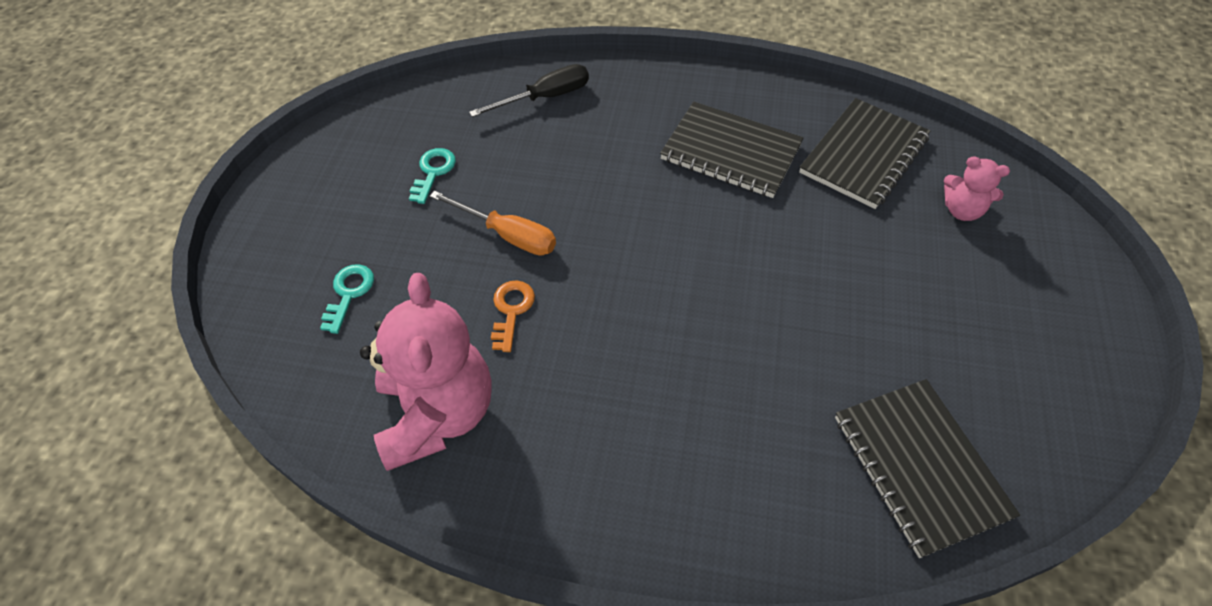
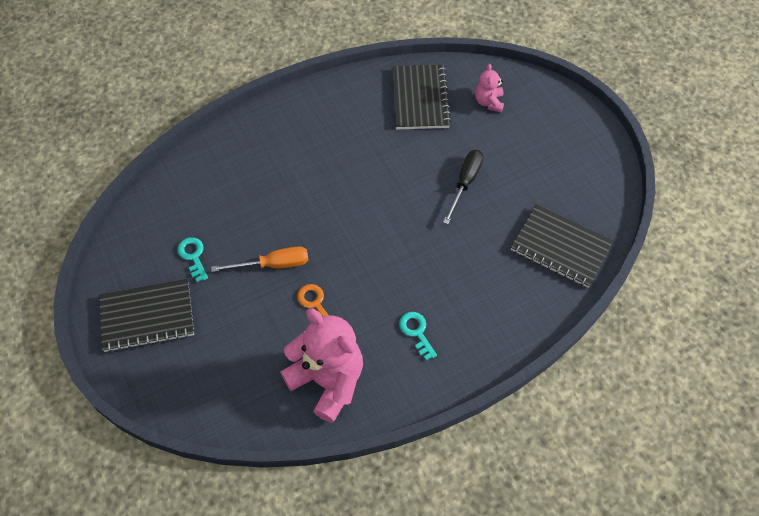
camera: 40 degrees left, 5 degrees up
(349, 293) = (216, 356): turquoise key -> turquoise key (416, 332)
(545, 97) = (215, 168): black screwdriver -> black screwdriver (465, 183)
(730, 152) = (351, 139): black notebook -> black notebook (147, 317)
(962, 210) = (489, 102): pink teddy bear -> pink teddy bear turned 105 degrees clockwise

